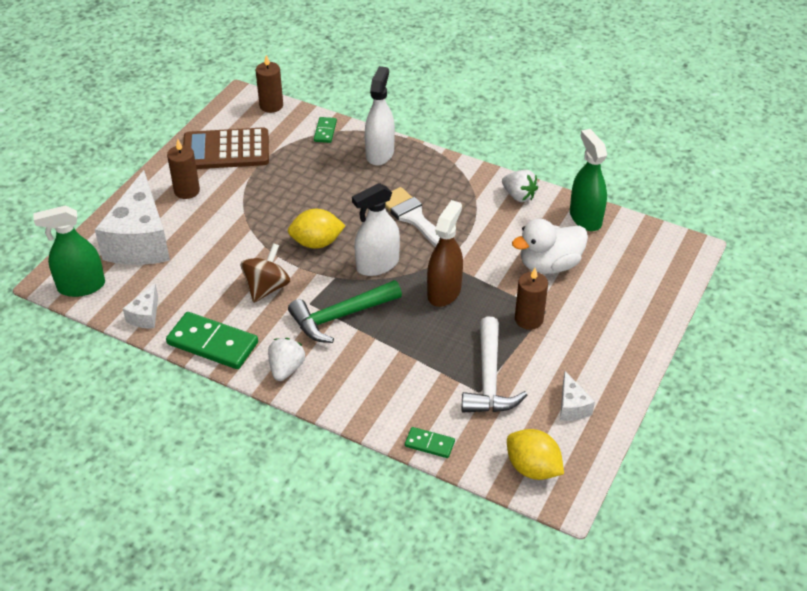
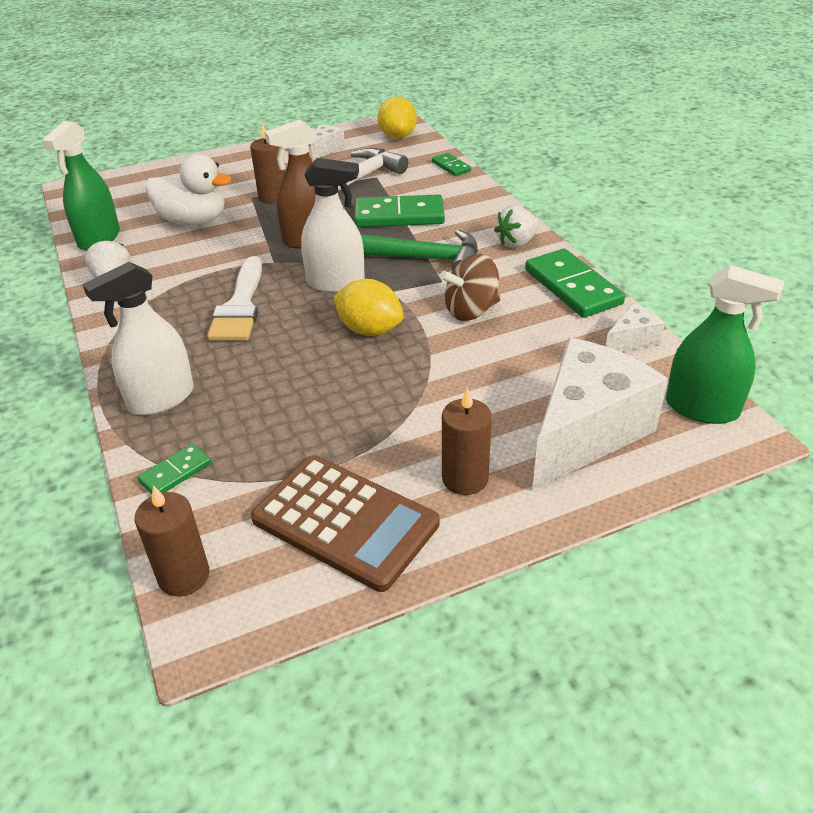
camera: 140 degrees left, 5 degrees down
(406, 352) = (399, 215): none -> green domino

